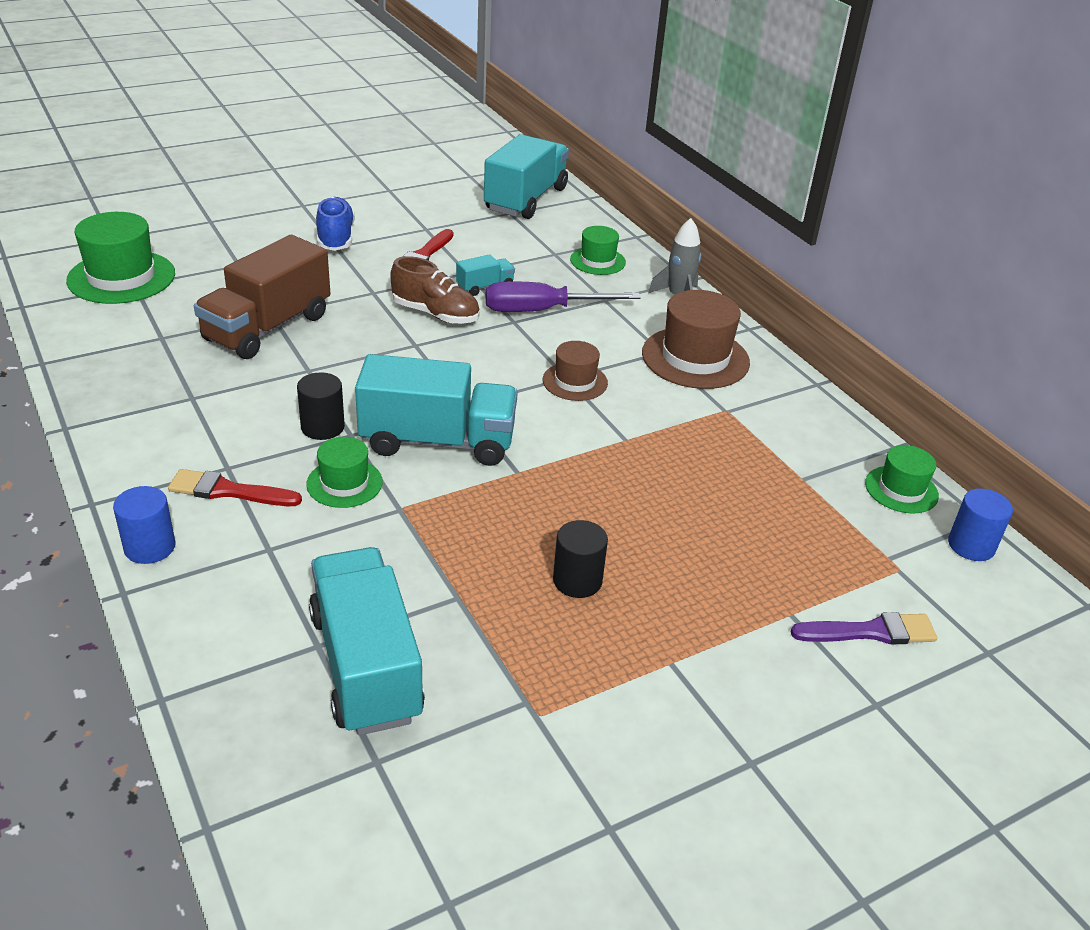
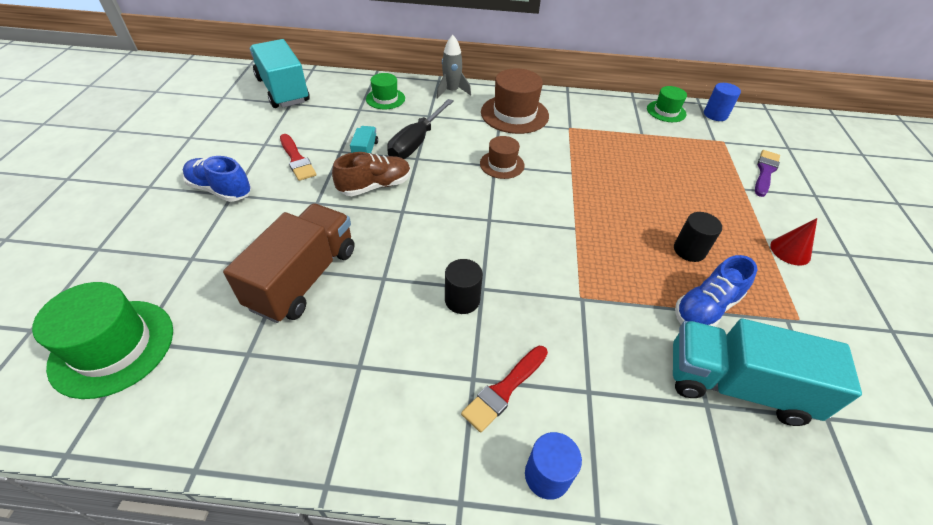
camera: 55 degrees left, 10 degrees up
(267, 328) = (304, 278): brown truck -> brown truck turned 135 degrees counterclockwise
(344, 483) = (536, 315): green hat -> none
(437, 441) = (521, 249): turquoise truck -> none
(477, 616) = (705, 308): none -> blue shoe
(542, 310) = (416, 142): purple screwdriver -> black screwdriver
(685, 688) = (790, 251): none -> red cone

